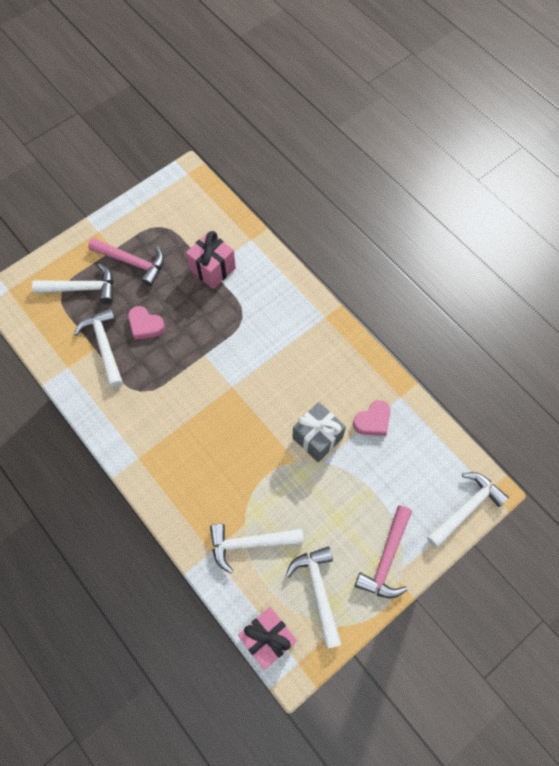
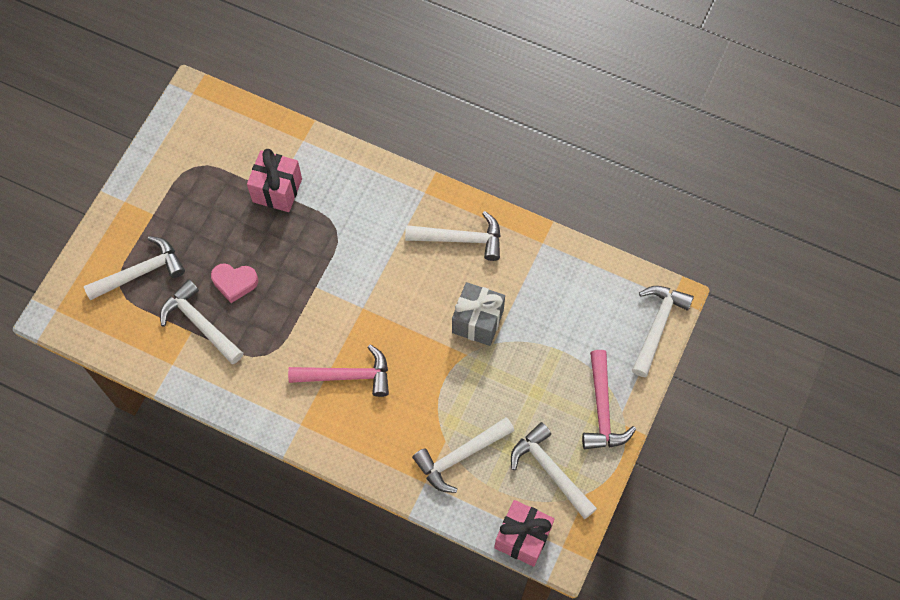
camera: 25 degrees left, 0 degrees up
(132, 262) = (183, 220): pink hammer -> pink hammer (347, 376)
(335, 366) = (461, 239): none -> white hammer
(372, 421) = (526, 279): pink heart -> none

